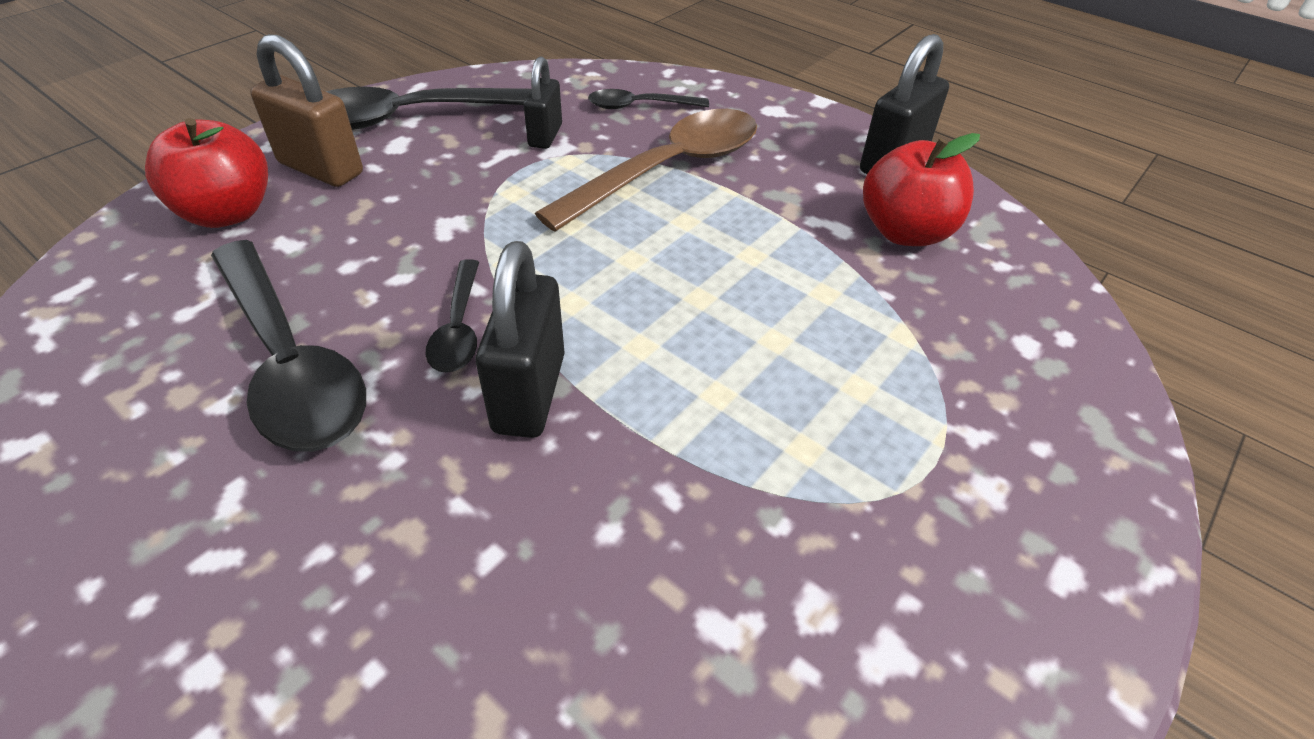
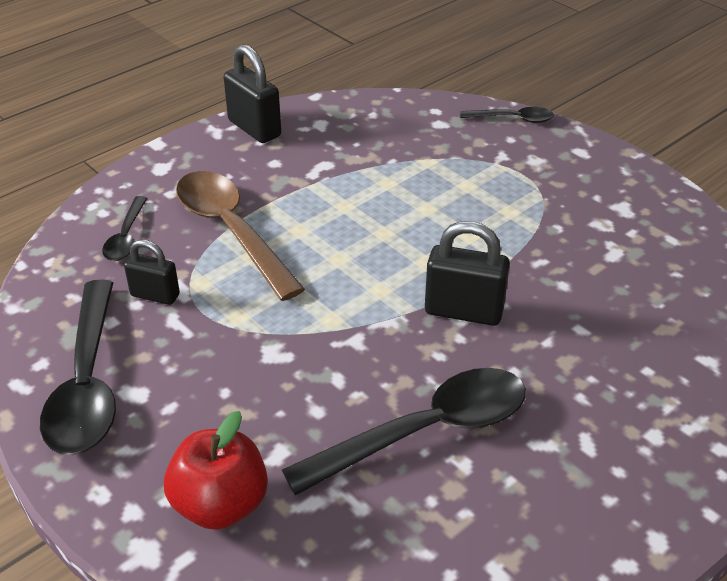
camera: 80 degrees left, 5 degrees down
(321, 168) = (161, 445): brown padlock -> none
(459, 327) = (399, 344): black spoon -> black spoon (513, 119)
(905, 232) = (334, 140): red apple -> none

